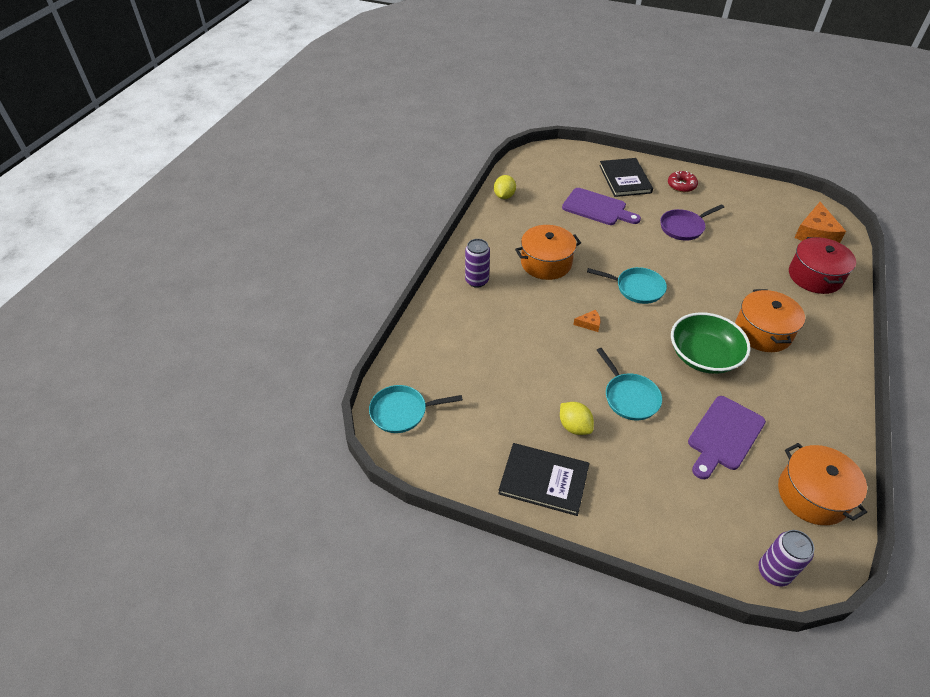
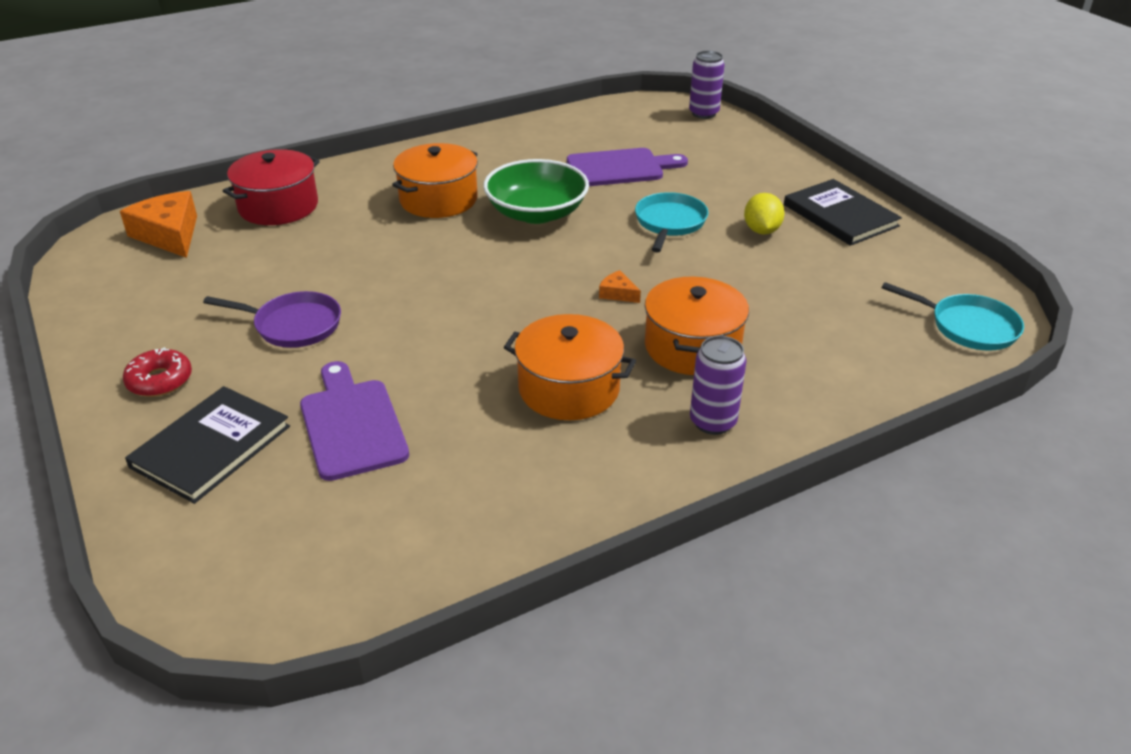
camera: 140 degrees left, 10 degrees down
(504, 196) = (469, 553): yellow lemon -> none
(636, 288) = (496, 296): turquoise pan -> none
(812, 495) = (607, 121): orange pot -> orange pot (692, 347)
(815, 233) = (169, 234): orange cheese -> orange cheese turned 90 degrees counterclockwise

